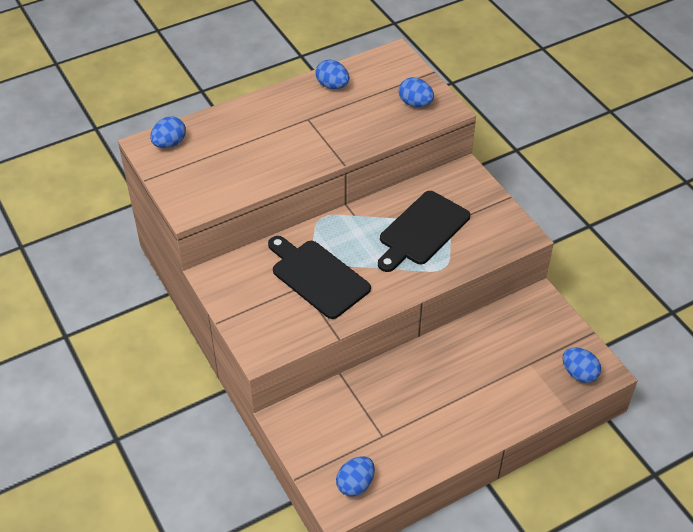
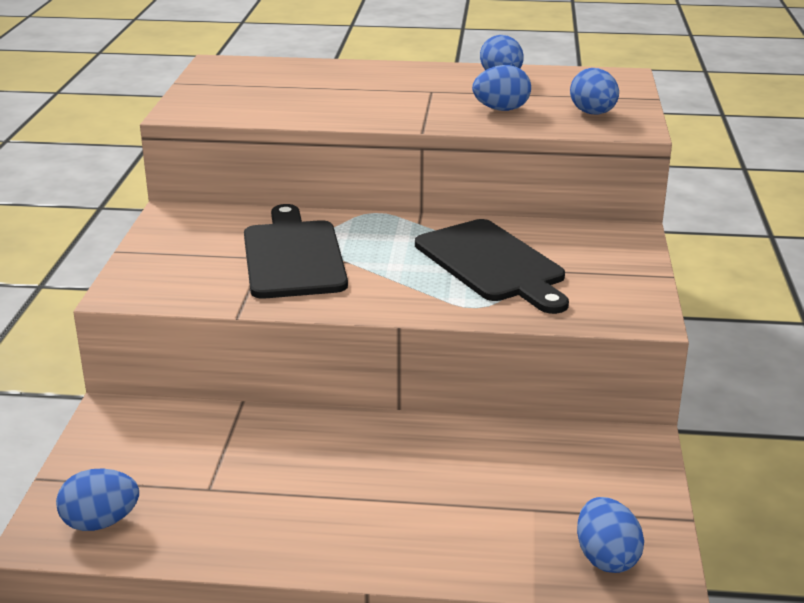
camera: 35 degrees right, 20 degrees down
(169, 143) = (244, 68): blue egg -> blue egg (501, 109)
(422, 230) = (492, 264): black cutting board -> black cutting board turned 105 degrees counterclockwise

